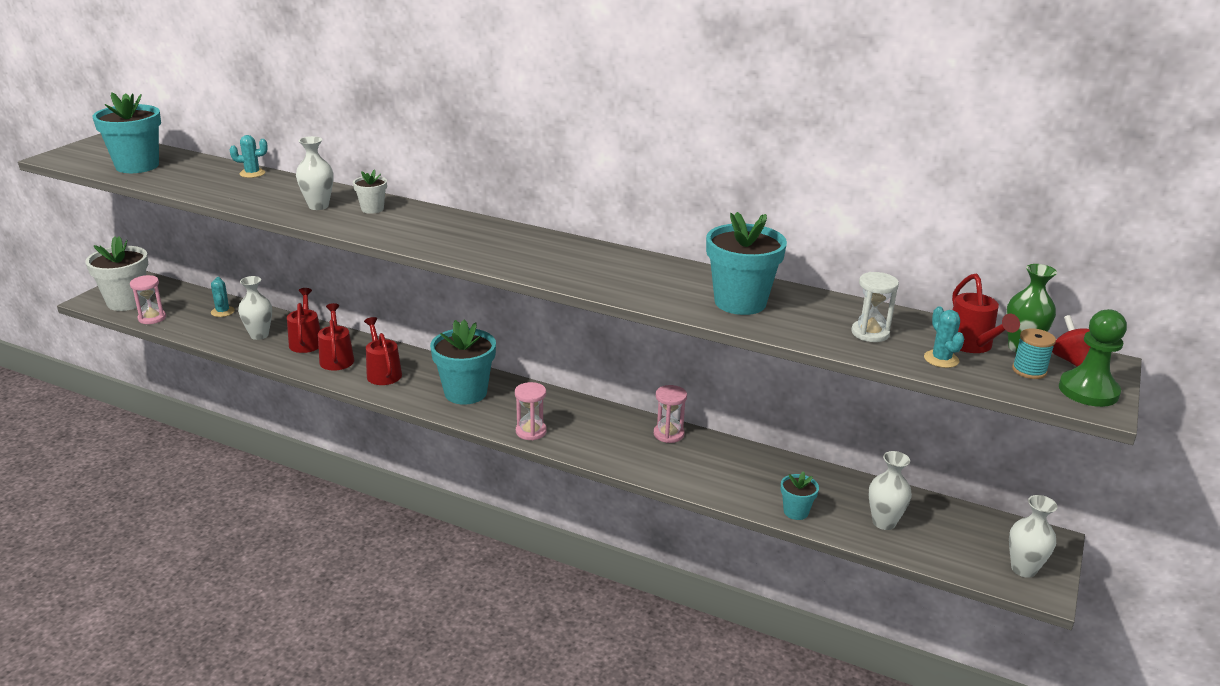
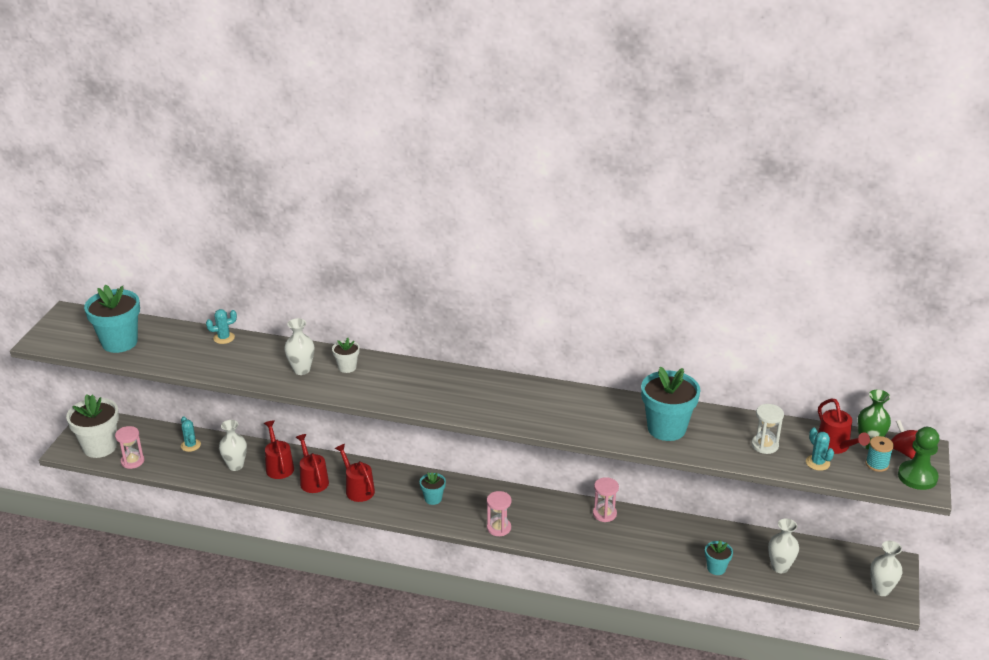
camera: 10 degrees left, 5 degrees up
(465, 393) = (433, 498): turquoise flower pot -> turquoise flower pot, size x0.50

